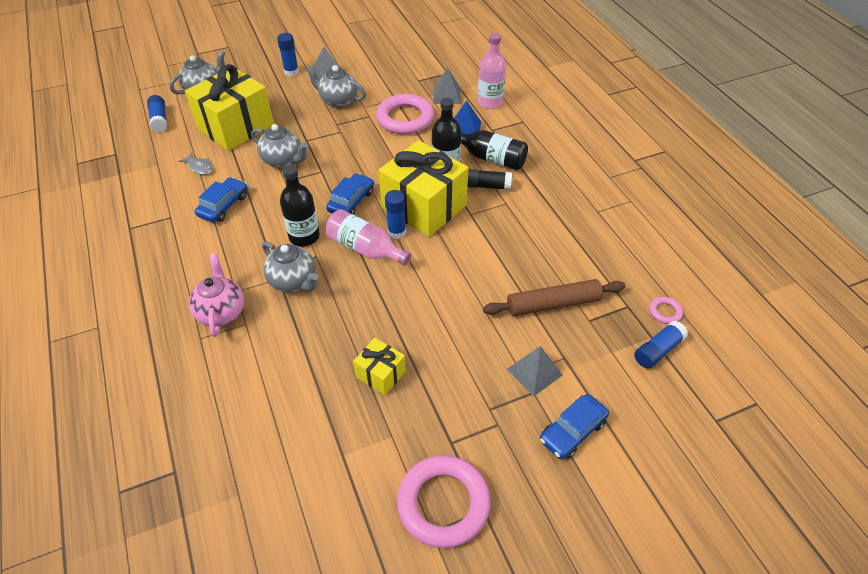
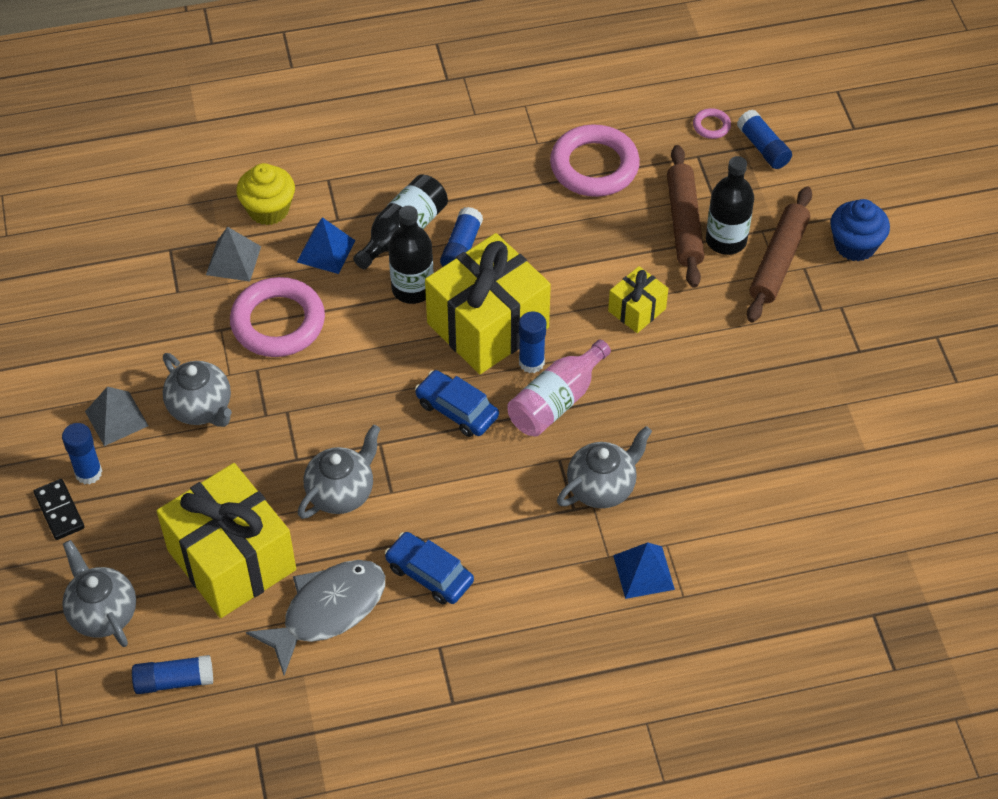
camera: 80 degrees left, 5 degrees up
(199, 167) = (327, 611): grey fish -> grey fish, size x2.23
(221, 312) = (643, 572): pink teapot -> blue pyramid
(267, 67) = (59, 511): none -> black domino
(304, 236) = (518, 471): black bottle -> black bottle (726, 240)
(338, 101) = (201, 408): grey teapot -> grey teapot turned 75 degrees counterclockwise
(380, 374) = (764, 405): yellow gift -> yellow gift (637, 310)
(443, 503) = (927, 368): pink ring -> pink ring (594, 166)
(487, 186) = (461, 248): black glue stick -> blue glue stick
(490, 102) = (268, 209): pink bottle -> yellow cupcake
(534, 372) = (778, 261): grey pyramid -> brown rolling pin
(572, 431) = (855, 245): blue car -> blue cupcake

